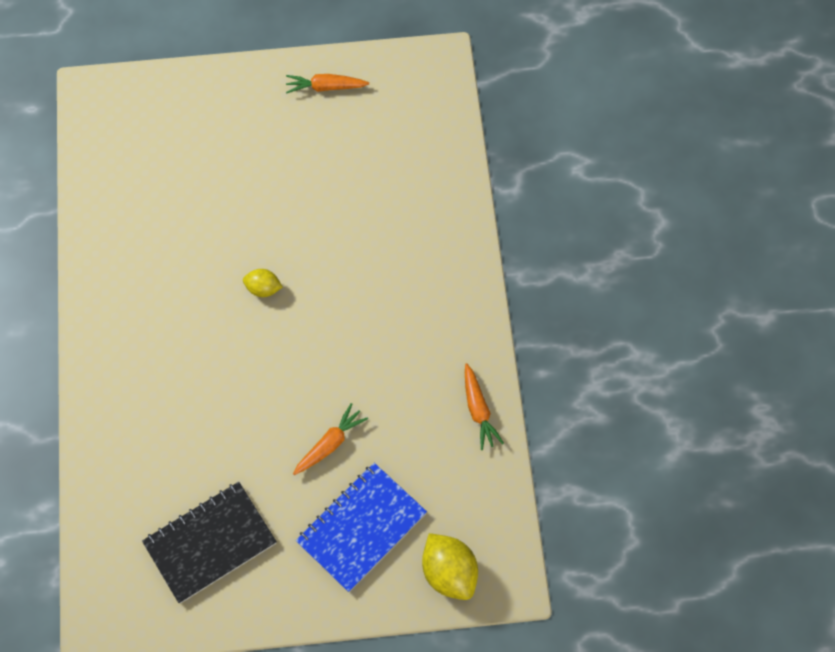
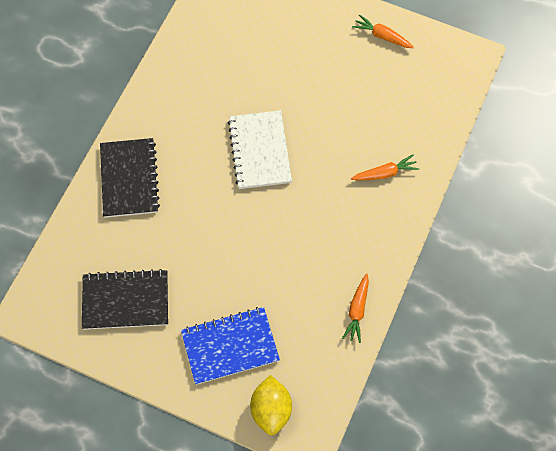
camera: 30 degrees right, 0 degrees up
(129, 400) = (129, 179): none -> black notebook
(263, 288) = (260, 151): yellow lemon -> white notebook
(330, 443) = (242, 278): orange carrot -> orange carrot (385, 173)

